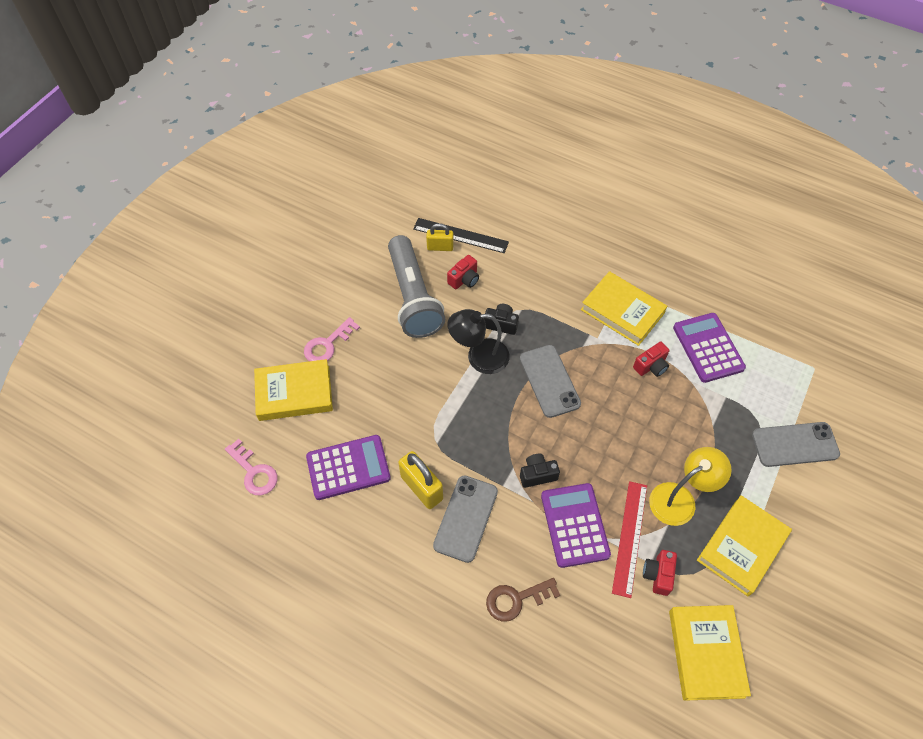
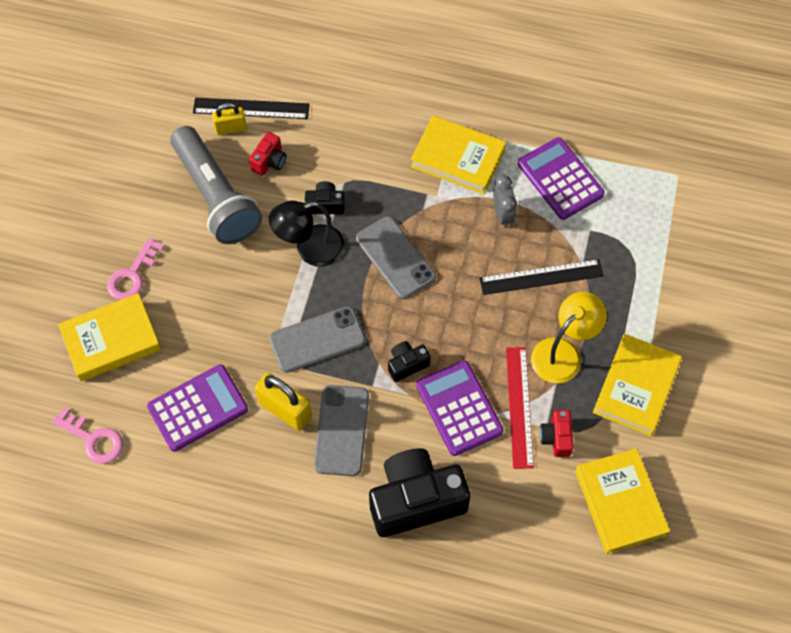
camera: 15 degrees left, 5 degrees up
(516, 599) = (416, 500): brown key -> black camera
(651, 366) = (503, 214): red camera -> grey clock
(674, 427) = (541, 277): none -> black ruler
(795, 444) = (671, 265): grey phone -> grey phone (317, 339)

